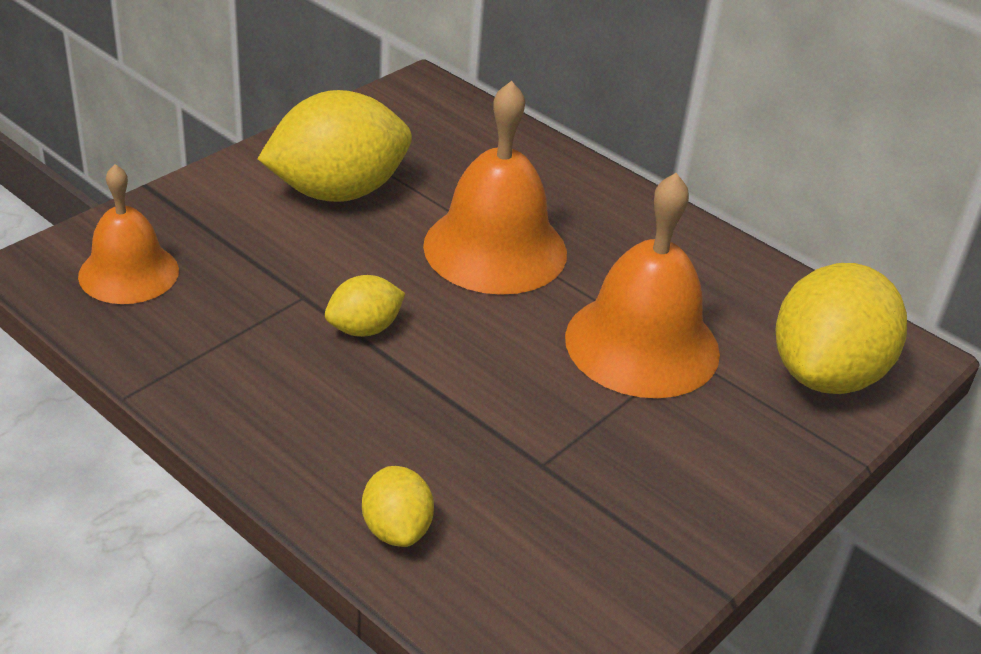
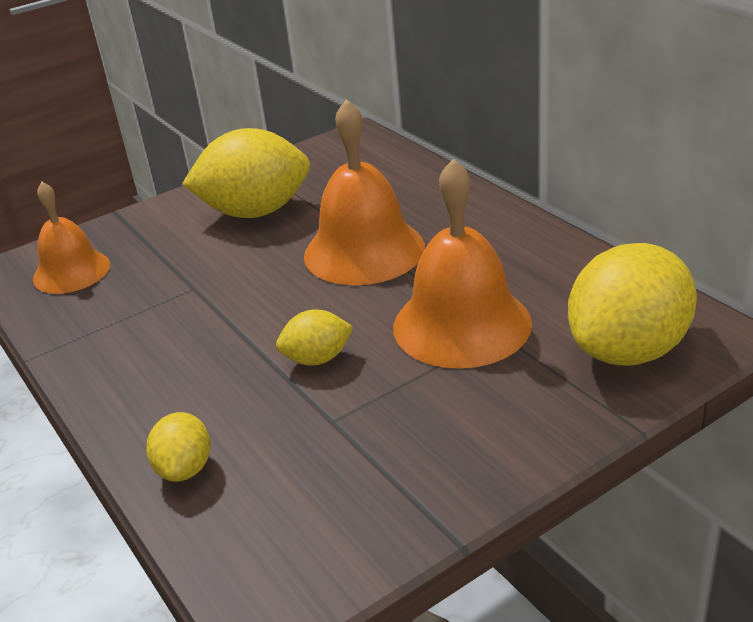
camera: 20 degrees right, 5 degrees down
(364, 329) = (230, 311): yellow lemon -> yellow lemon (317, 359)

